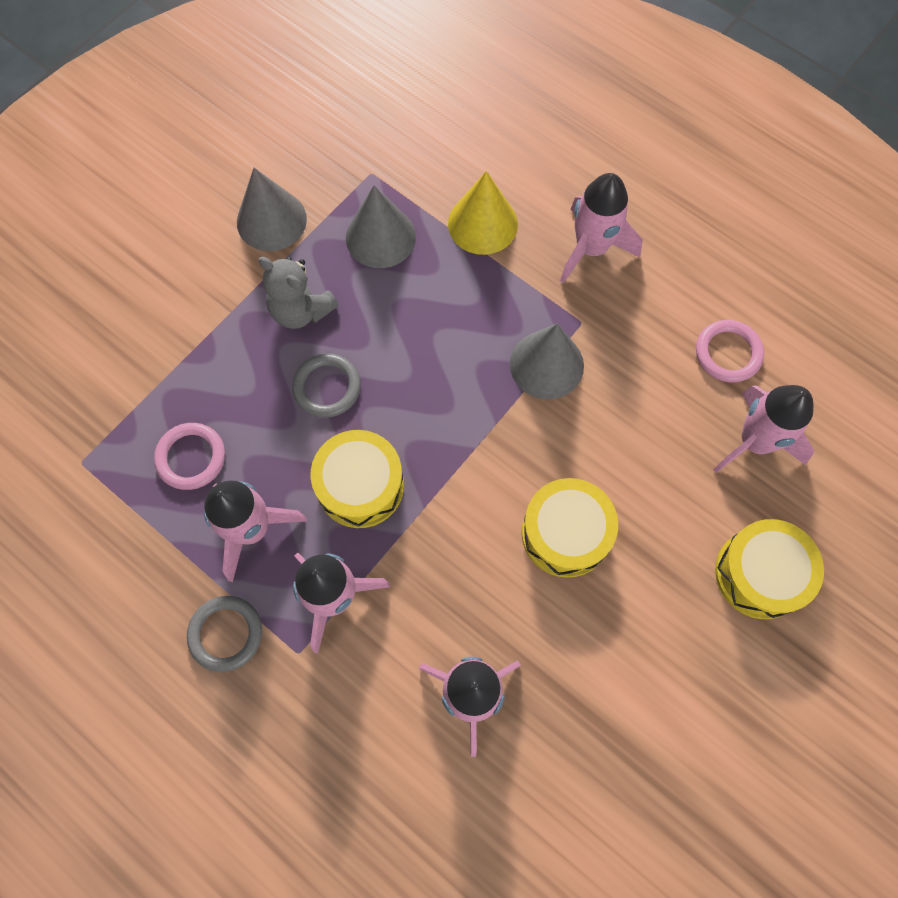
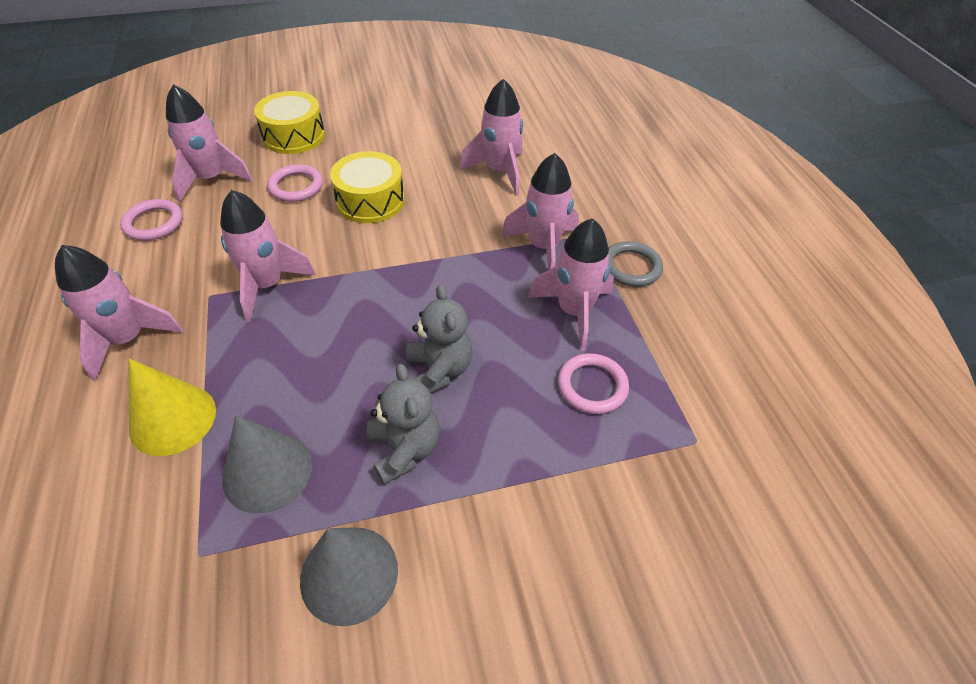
camera: 145 degrees left, 20 degrees down
(327, 387) = (439, 370): grey ring -> grey teddy bear
(360, 485) = (473, 293): yellow drum -> none
(546, 364) = (267, 285): grey cone -> pink rocket
(661, 496) = (296, 186): none -> pink ring

